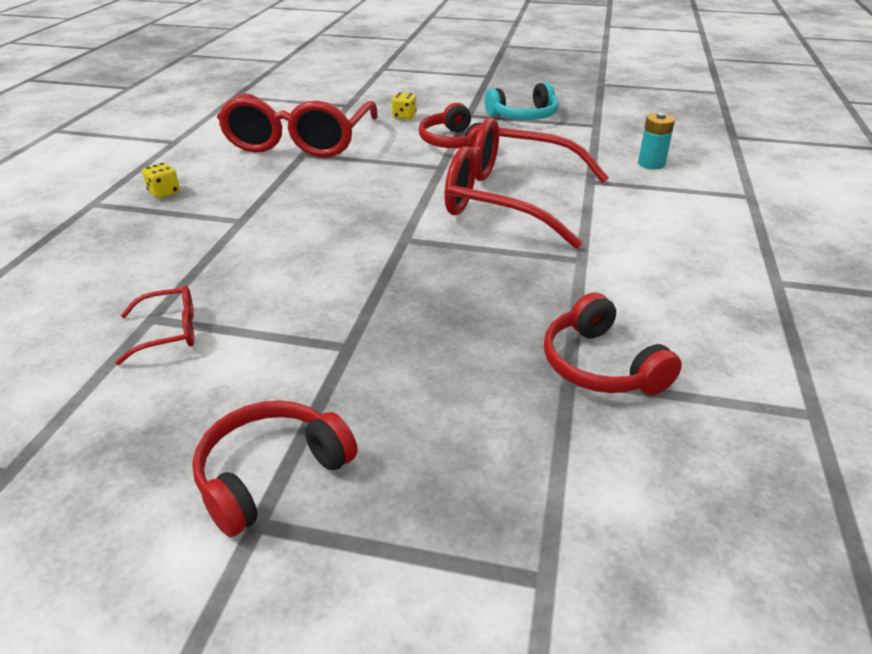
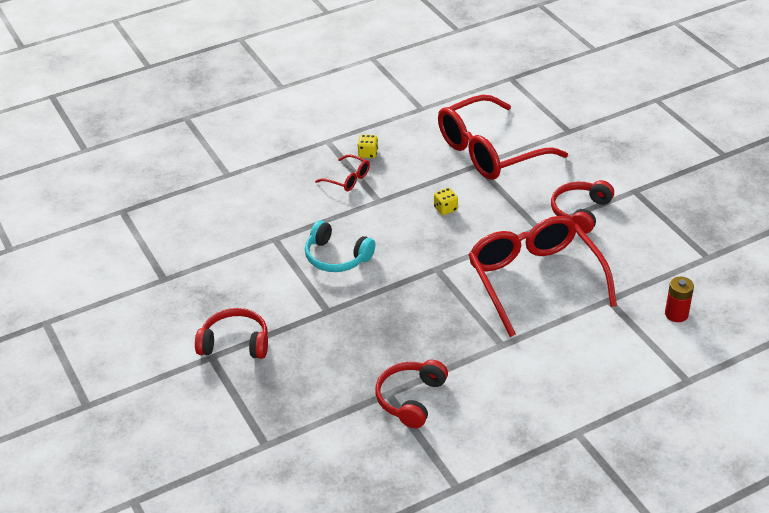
camera: 50 degrees right, 5 degrees up
(169, 332) = (273, 252): red glasses -> red glasses (347, 179)
(404, 116) = (588, 166): yellow dice -> yellow dice (445, 209)
(524, 116) = (672, 215): turquoise headphones -> turquoise headphones (336, 257)
(651, 164) = (676, 314): turquoise battery -> red battery

